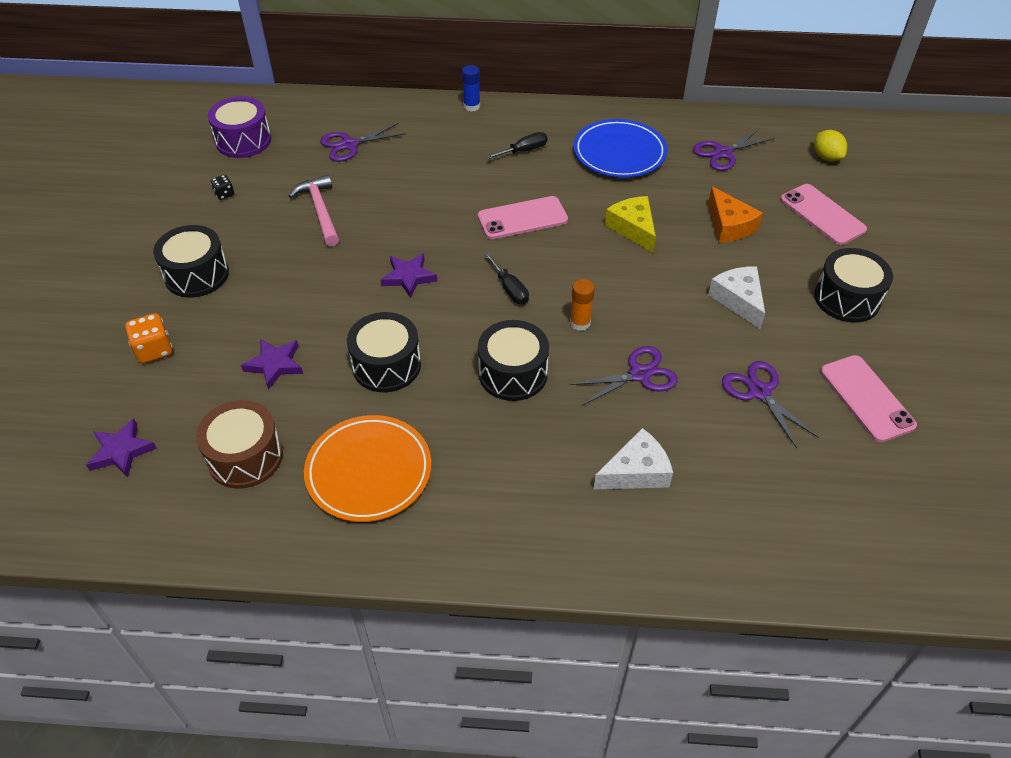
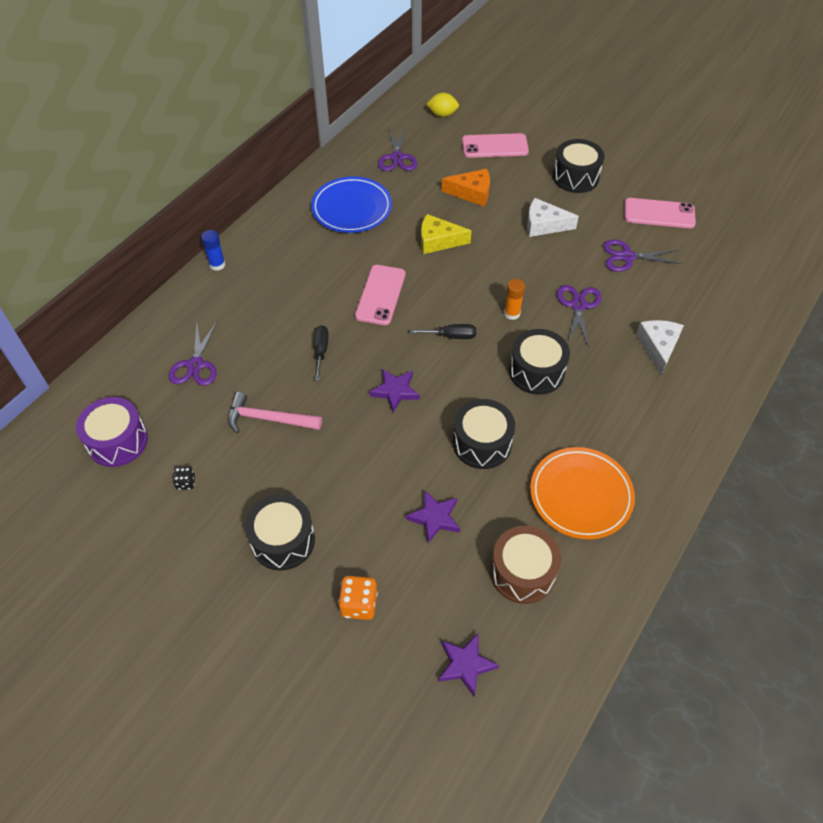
camera: 60 degrees left, 5 degrees up
(524, 151) = (302, 259): black screwdriver -> black screwdriver (321, 351)

